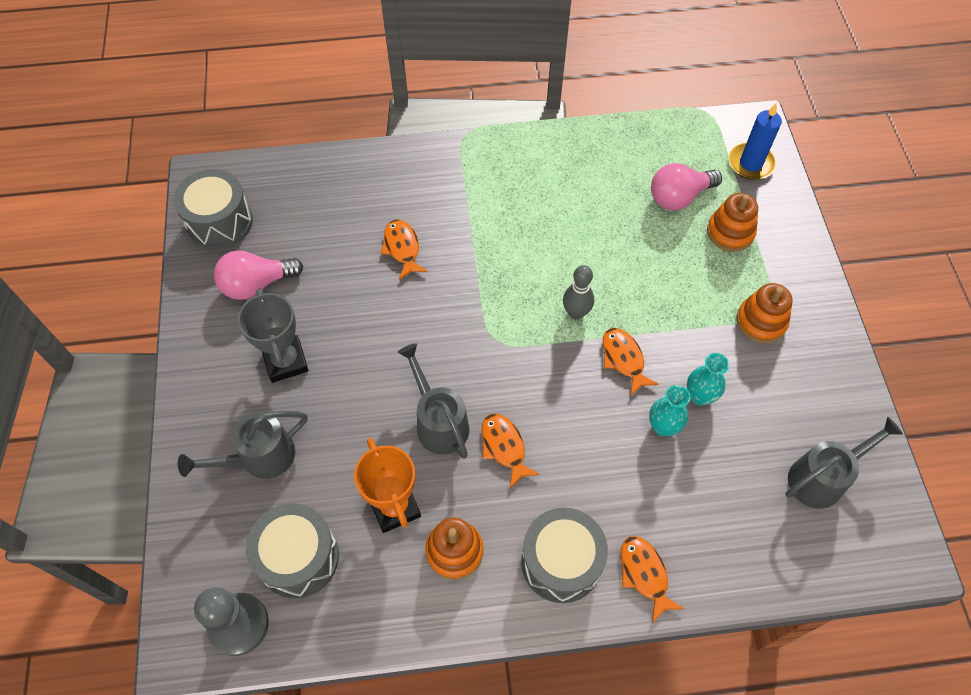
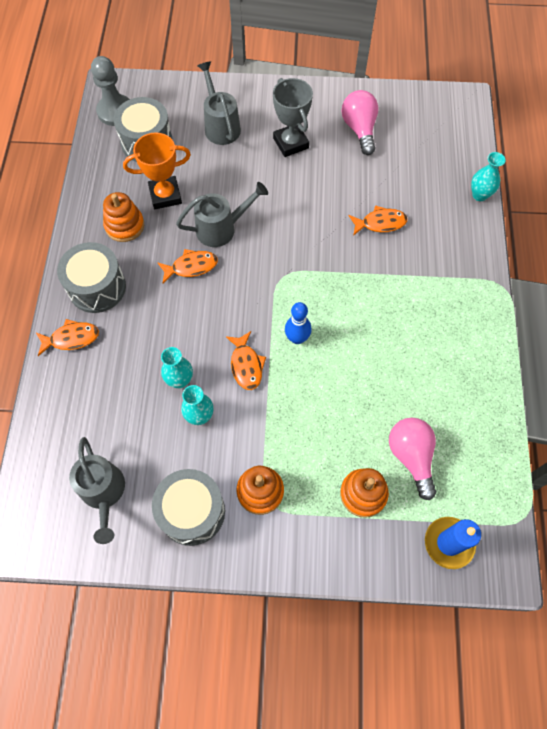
camera: 100 degrees right, 5 degrees up
(220, 222) = (420, 110): grey drum -> grey drum (192, 511)
(285, 361) = (291, 143): grey trophy -> grey trophy turned 75 degrees clockwise
(348, 157) = (479, 195): none -> turquoise vase
(576, 313) = (297, 338): grey bowling pin -> blue bowling pin
(623, 359) = (246, 365): orange fish -> orange fish turned 90 degrees clockwise

